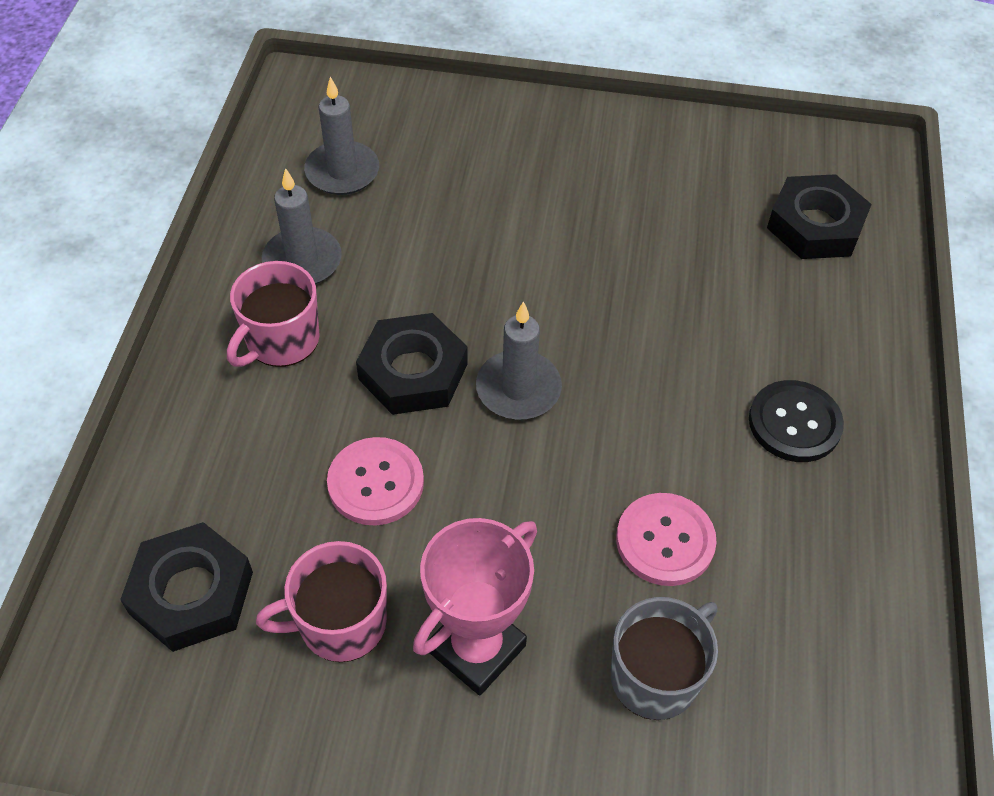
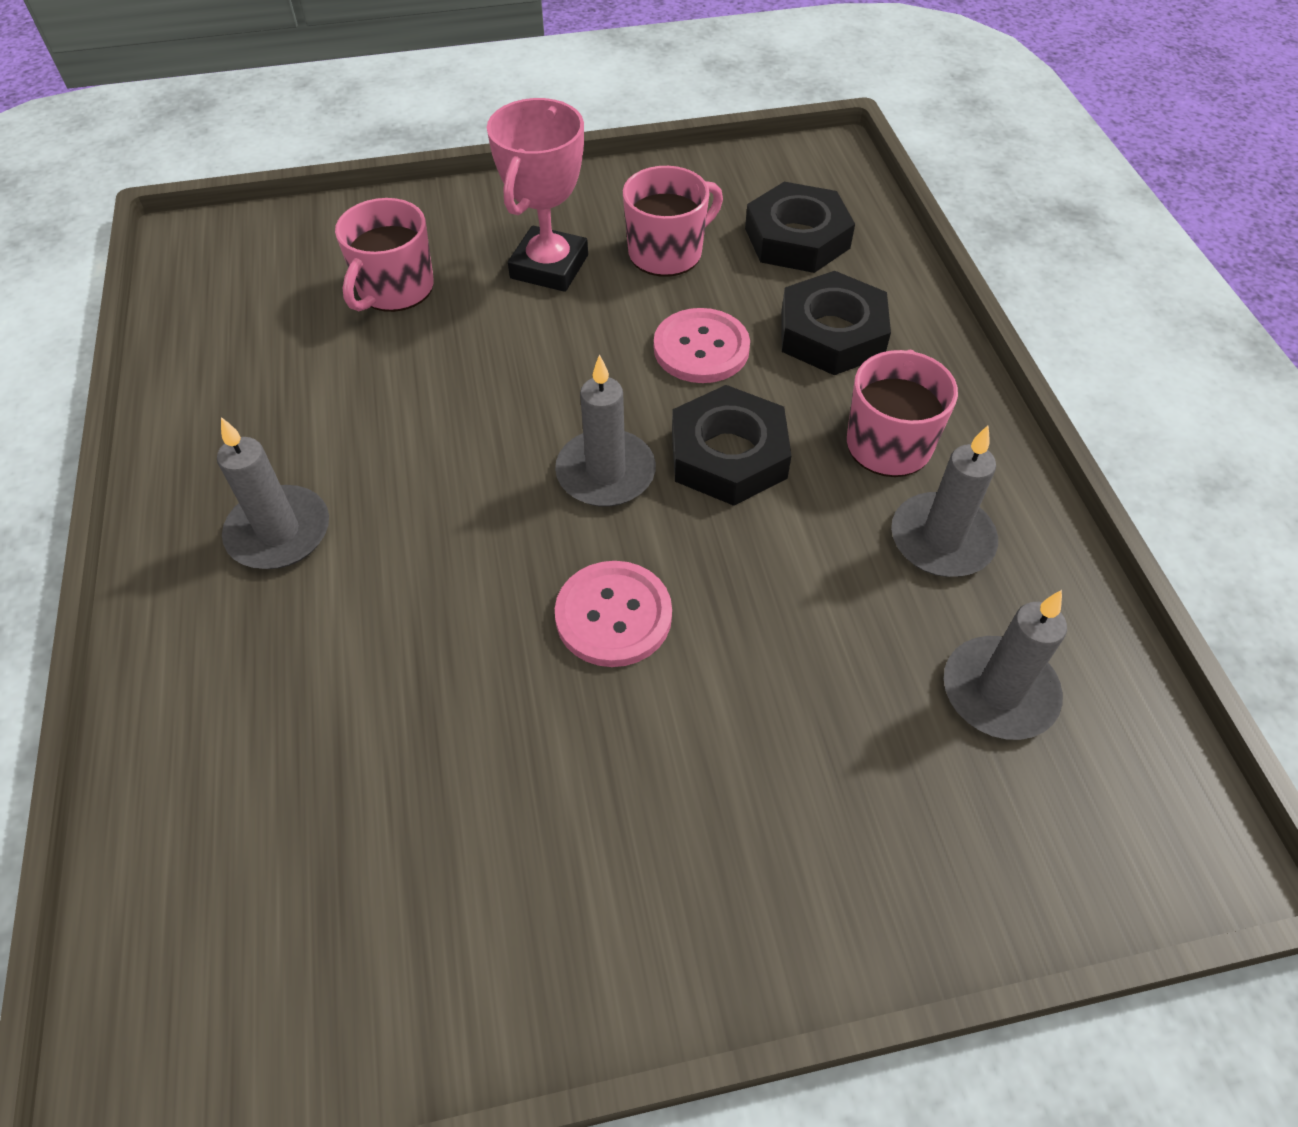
camera: 160 degrees right, 0 degrees up
(656, 676) = (394, 289): grey mug -> pink mug
(665, 541) = (407, 381): pink button -> pink button (613, 615)
(794, 423) = (279, 532): black button -> grey candle
(815, 225) = (251, 856): black nut -> black nut (831, 333)

